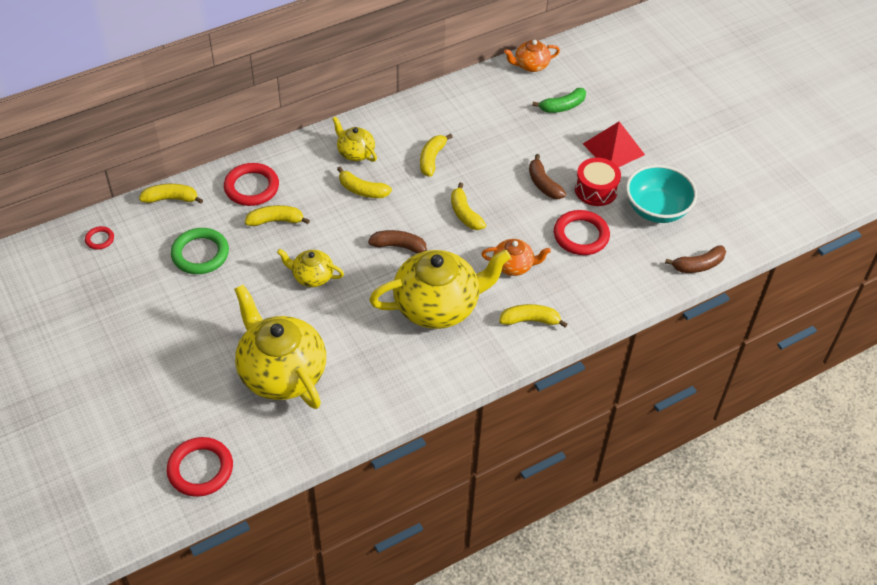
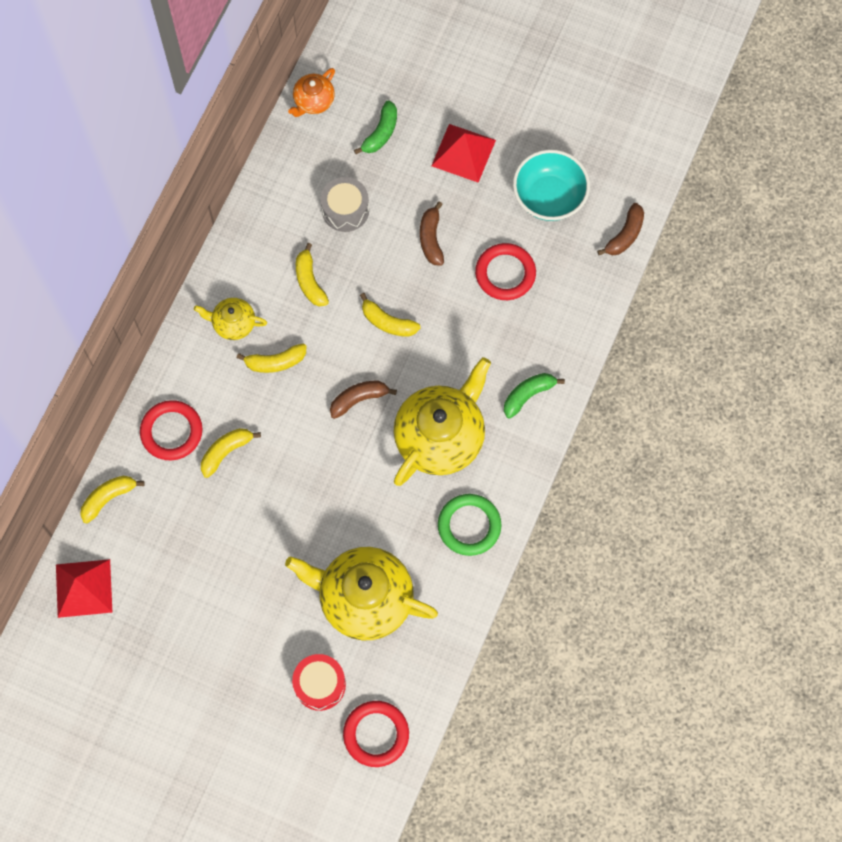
camera: 35 degrees left, 20 degrees up
(100, 239) = (83, 588): red ring -> red pyramid
(200, 254) = (189, 536): green ring -> green ring (469, 526)
(312, 276) = (309, 486): yellow teapot -> none
(496, 134) = (345, 210): none -> grey drum
(513, 265) = (472, 348): orange teapot -> none
(530, 320) = (528, 395): yellow banana -> green banana
(543, 184) = (431, 238): brown banana -> brown banana turned 60 degrees clockwise
(596, 190) = (481, 212): red drum -> red drum (320, 684)

